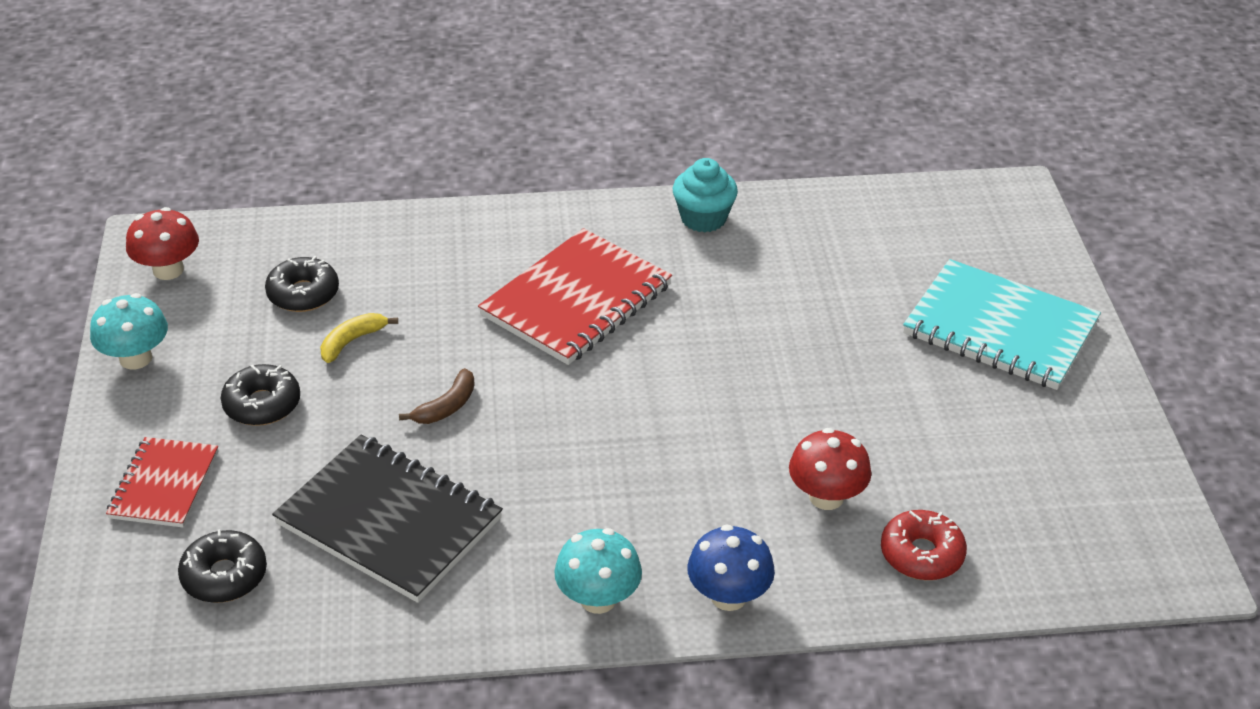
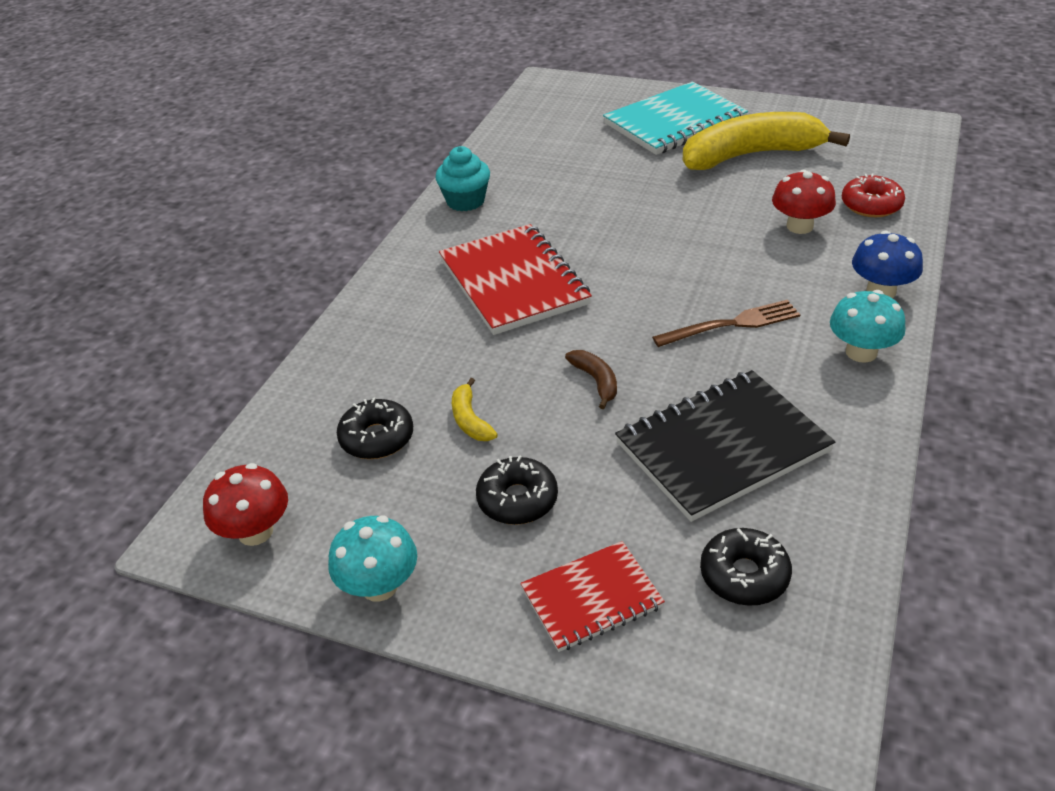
camera: 60 degrees left, 0 degrees up
(164, 485) = (592, 598): red notebook -> red notebook turned 60 degrees counterclockwise
(594, 482) = (732, 324): none -> brown fork
(967, 417) = (751, 155): none -> yellow banana

